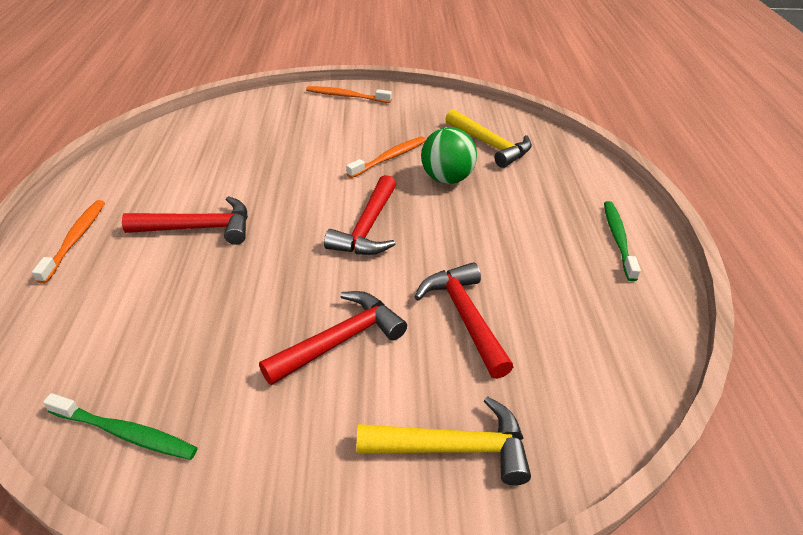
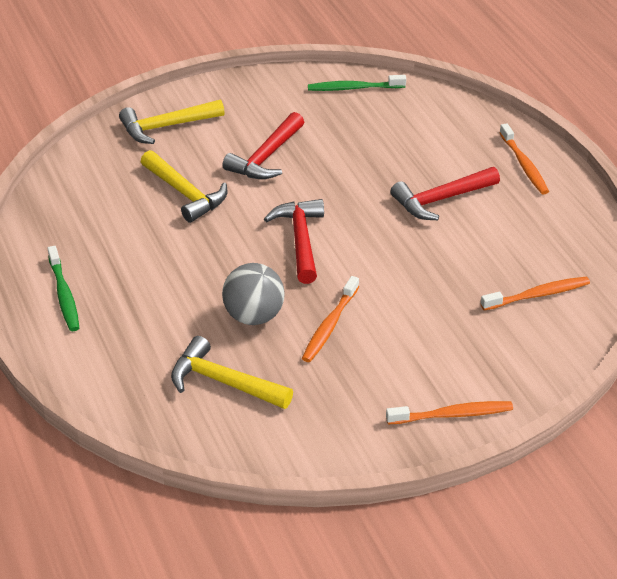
camera: 160 degrees right, 0 degrees up
(214, 137) = (538, 295): none -> orange toothbrush
(446, 179) = (254, 316): green ball -> grey ball
(464, 316) = (185, 194): red hammer -> yellow hammer

